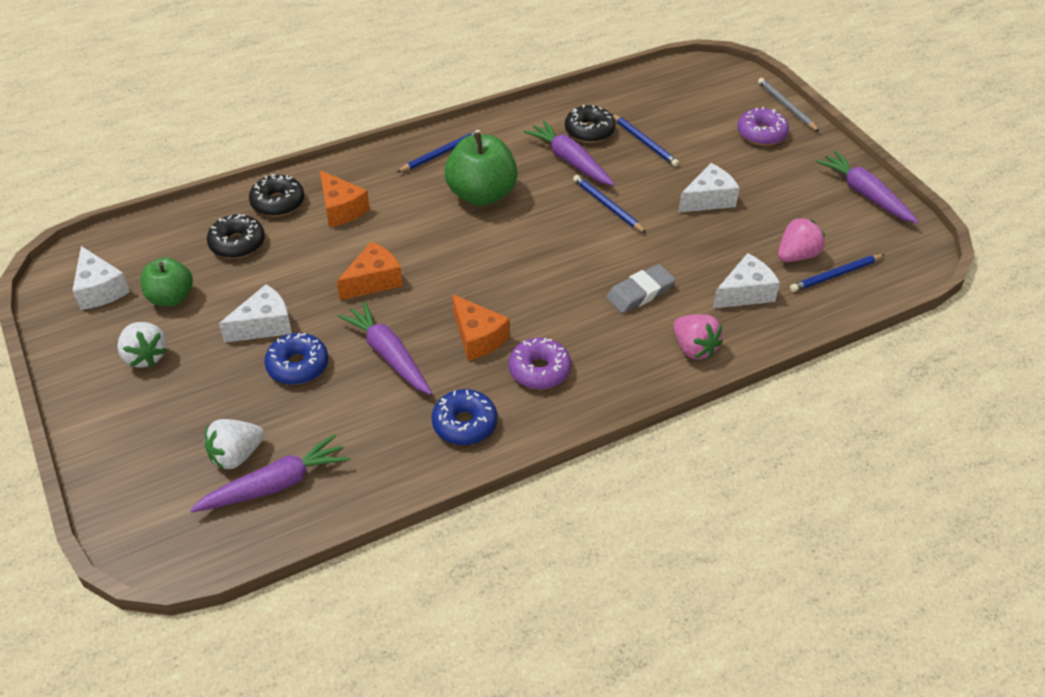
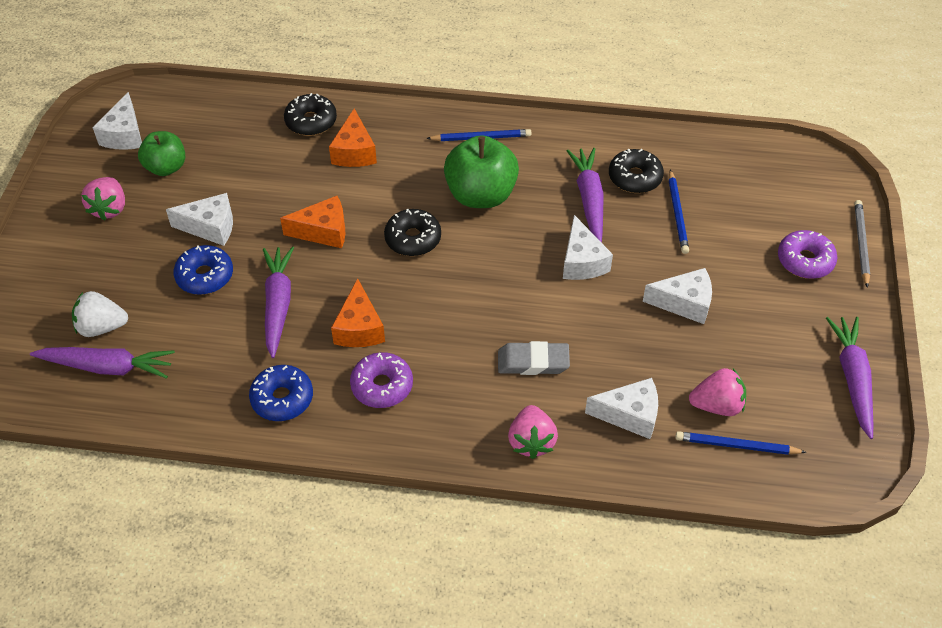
camera: 35 degrees right, 5 degrees up
(145, 356) = (109, 208): white strawberry -> pink strawberry
(237, 244) = (250, 144): black donut -> black donut (413, 239)
(607, 206) = (582, 261): blue pencil -> white cheese

